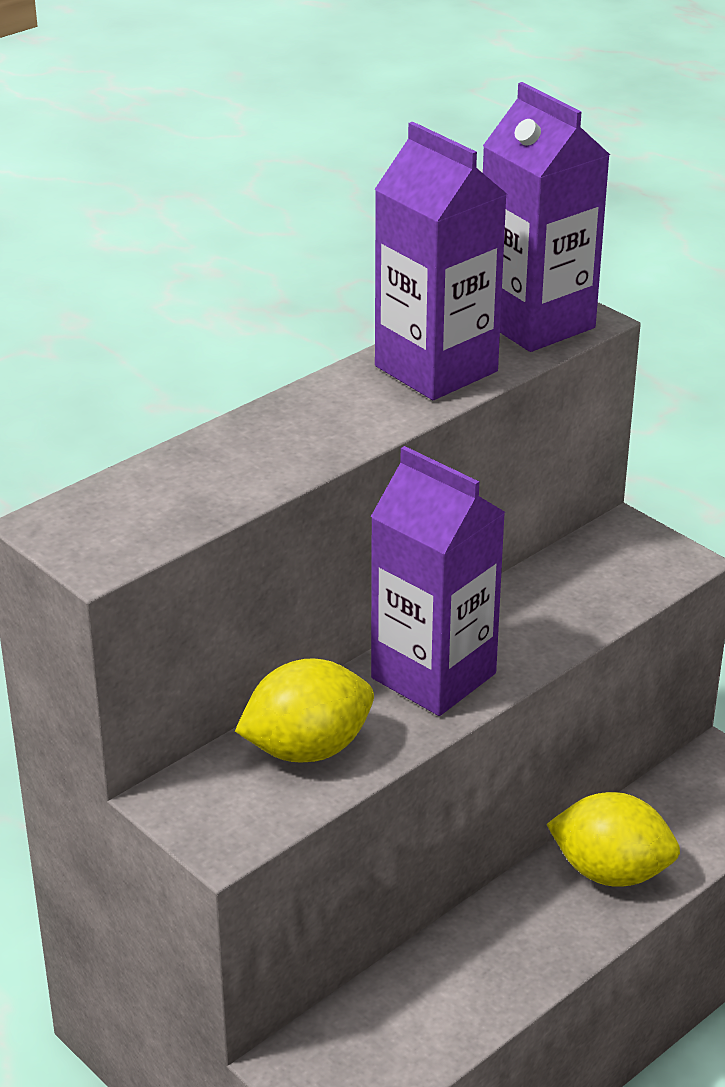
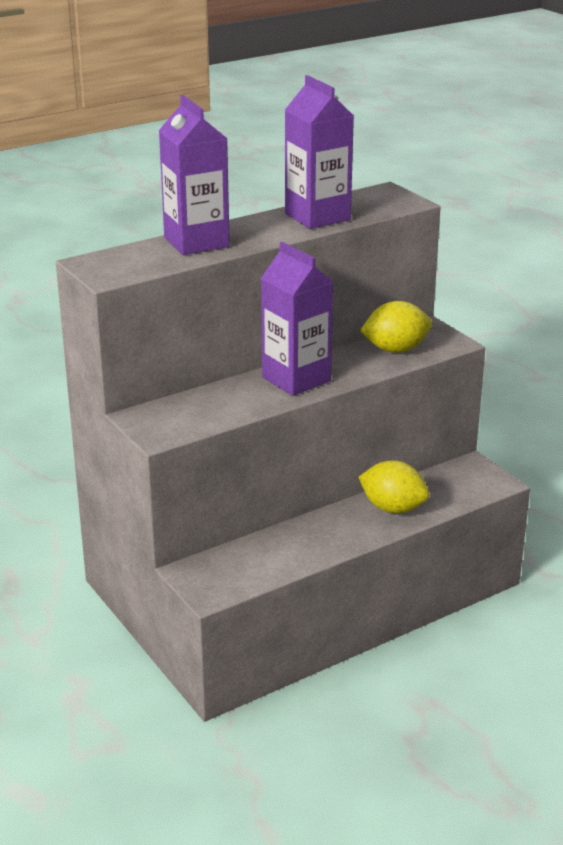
camera: 10 degrees right, 5 degrees down
(307, 749) = (216, 403): yellow lemon -> yellow lemon (395, 349)
(536, 323) = (381, 202): purple carton -> purple carton (196, 242)

